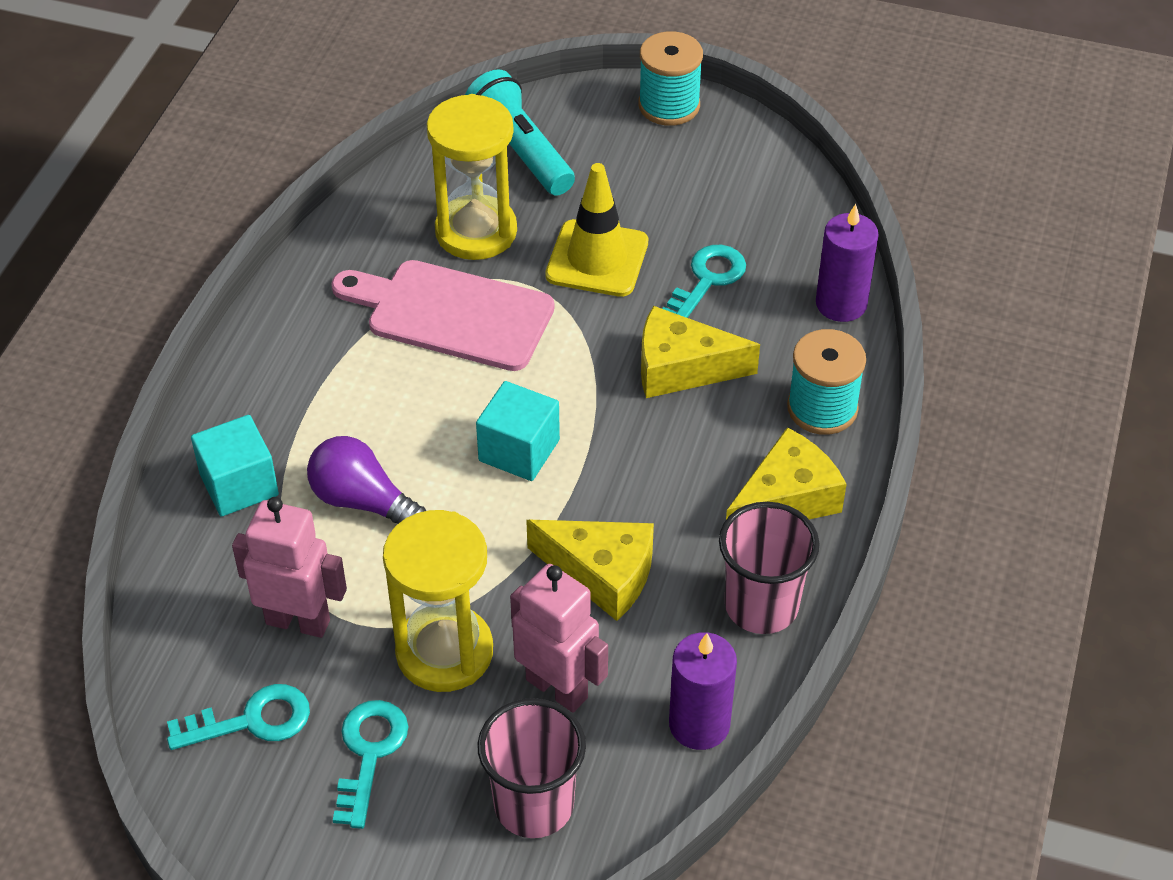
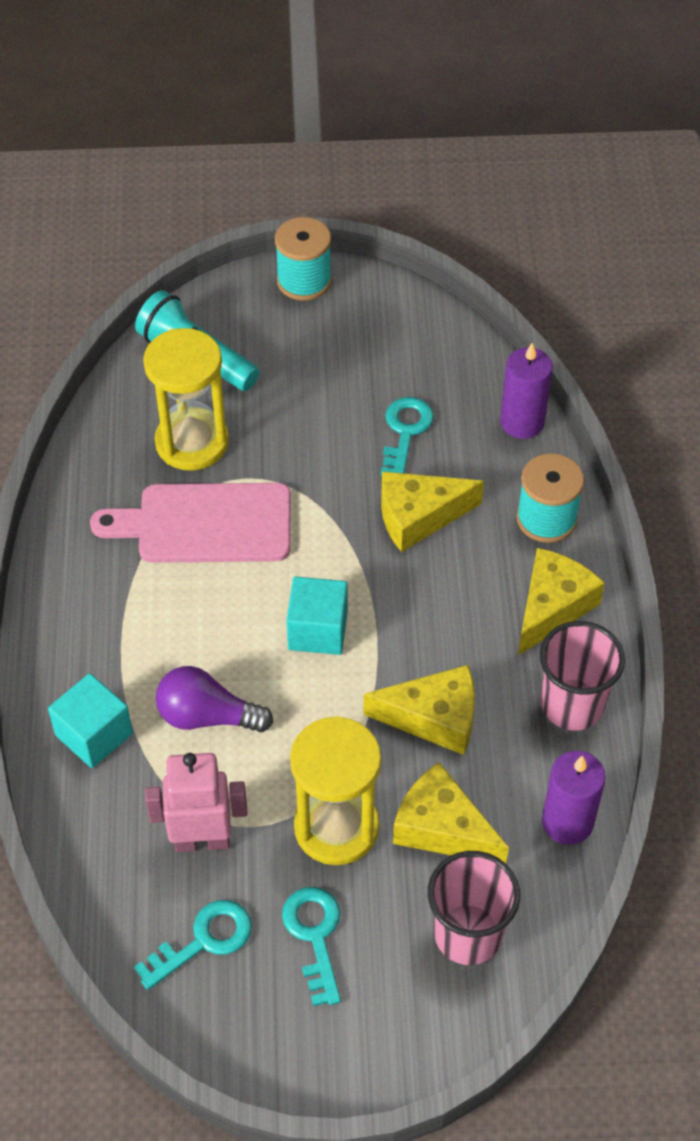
camera: 20 degrees left, 5 degrees up
(557, 688) = (442, 828): pink robot -> yellow cheese
(597, 259) = (306, 438): yellow traffic cone -> none

